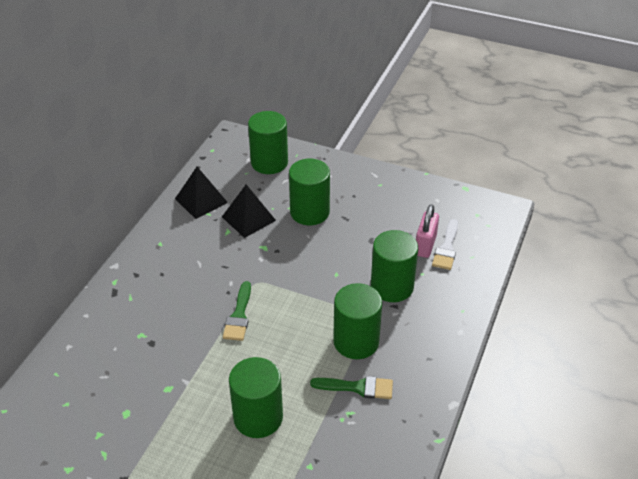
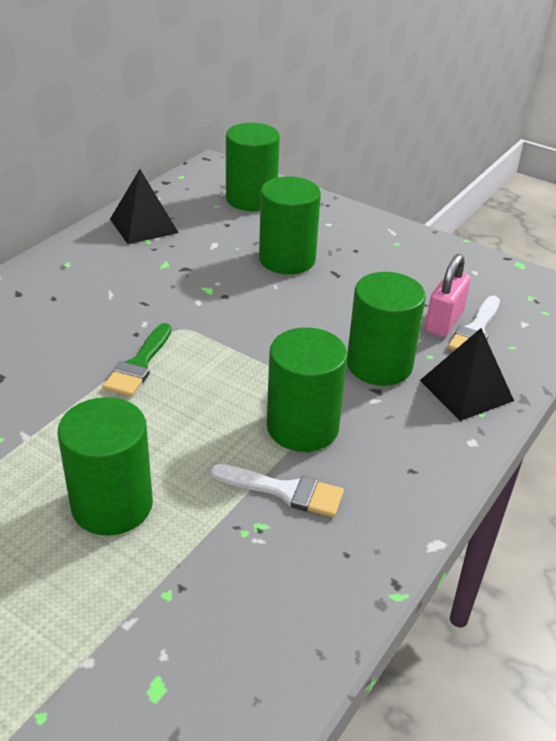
camera: 10 degrees right, 5 degrees down
(248, 218) = (199, 254): black pyramid -> black pyramid (466, 390)
(357, 387) = (285, 491): green brush -> white brush

